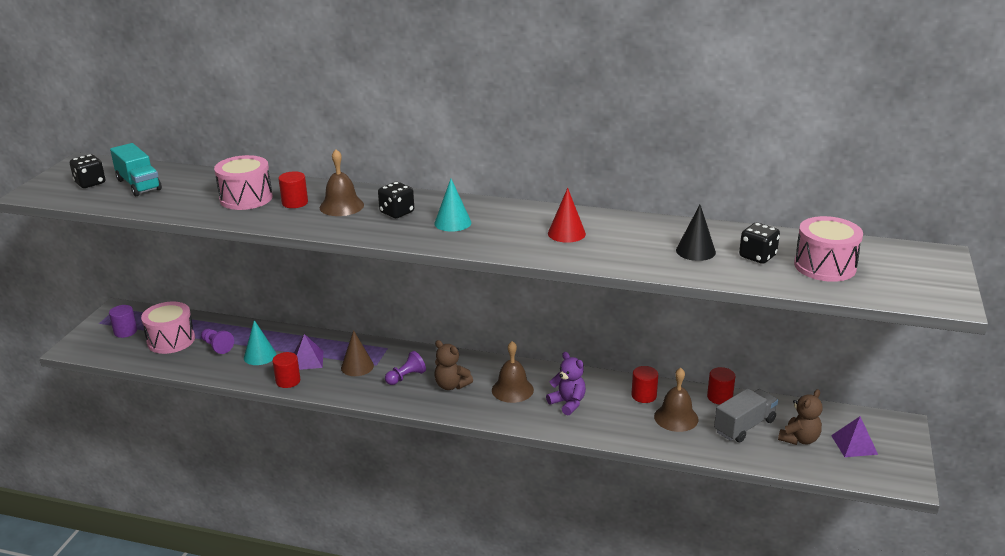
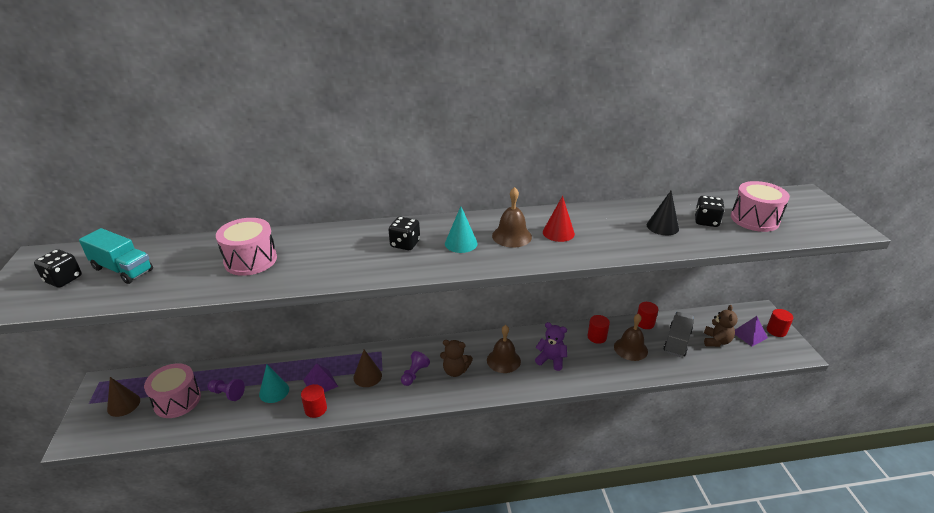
camera: 25 degrees left, 5 degrees up
(125, 331) = (123, 404): purple cylinder -> brown cone
(295, 203) = (303, 254): red cylinder -> red cylinder (776, 331)
(341, 206) = (350, 248): brown bell -> brown bell (511, 236)

